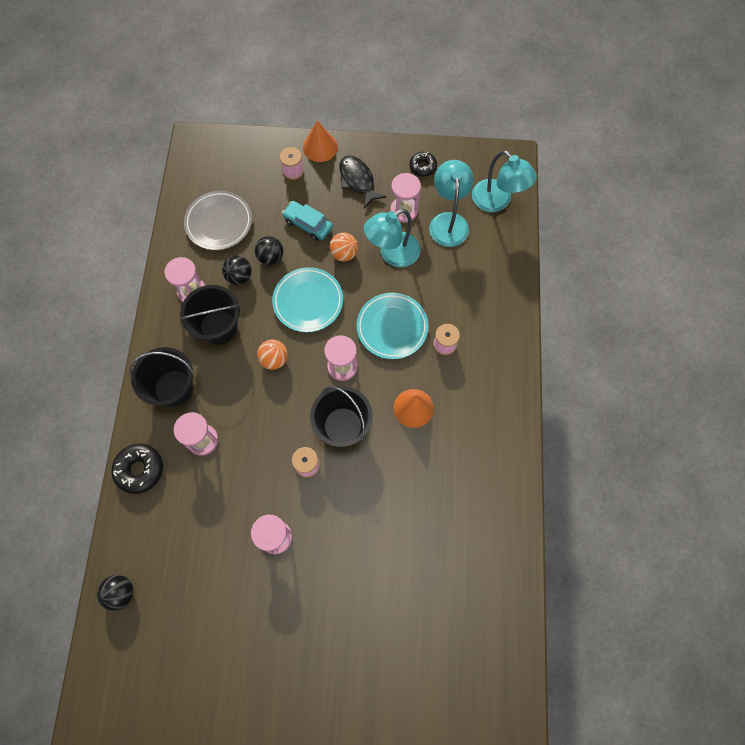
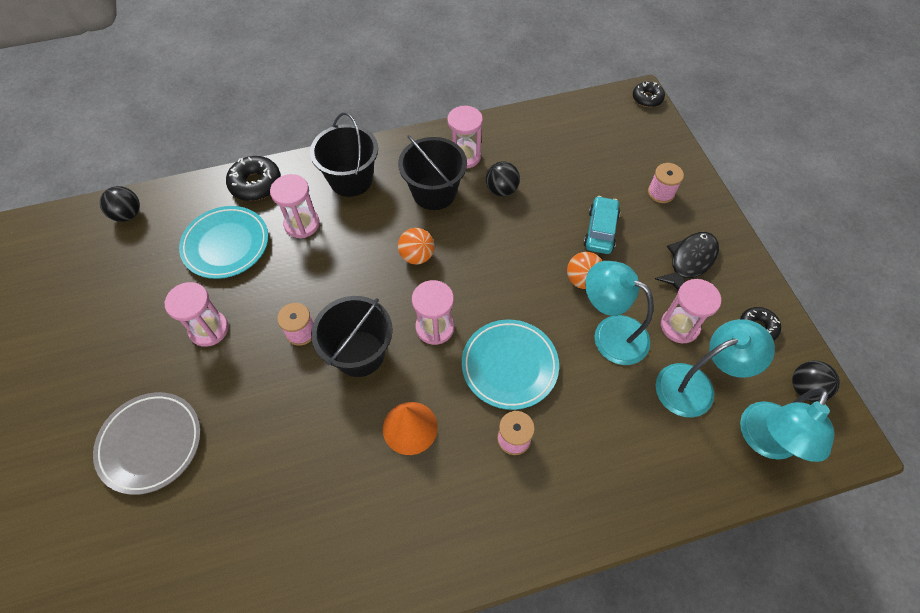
camera: 70 degrees right, 10 degrees down
(199, 137) = (647, 98): none -> black donut
(219, 223) = (556, 150): grey plate -> grey plate (151, 444)
(271, 257) = (539, 210): black ball -> black ball (805, 388)
(308, 301) = (502, 264): turquoise plate -> turquoise plate (226, 245)
(320, 147) = (709, 208): orange cone -> none

